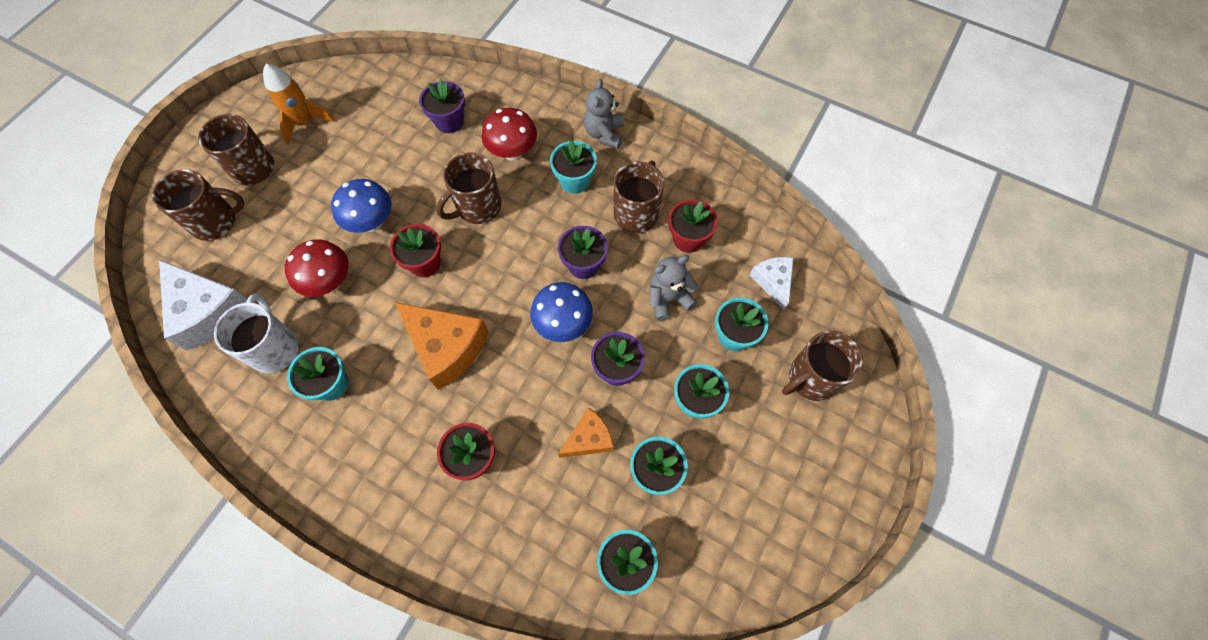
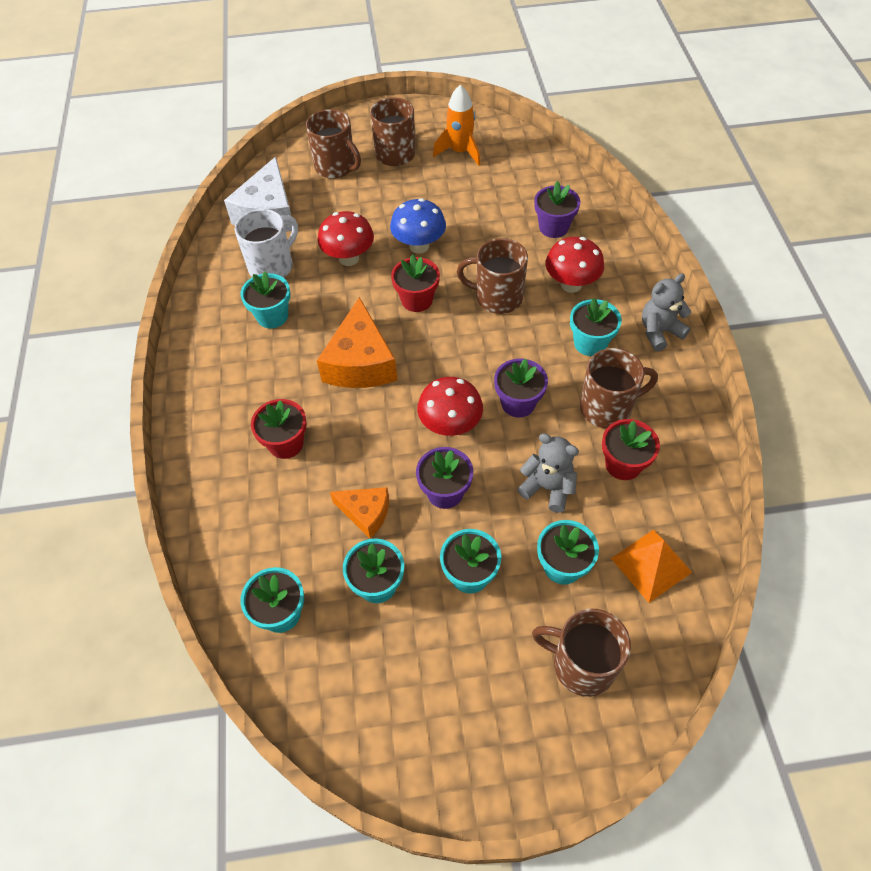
camera: 55 degrees right, 10 degrees down
(563, 324) = (450, 426): blue mushroom -> red mushroom
(773, 282) = (651, 565): white cheese -> orange pyramid

